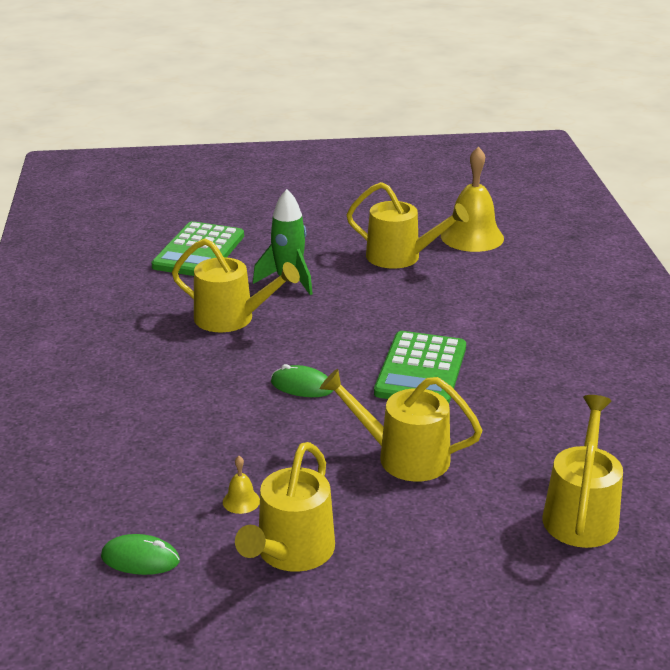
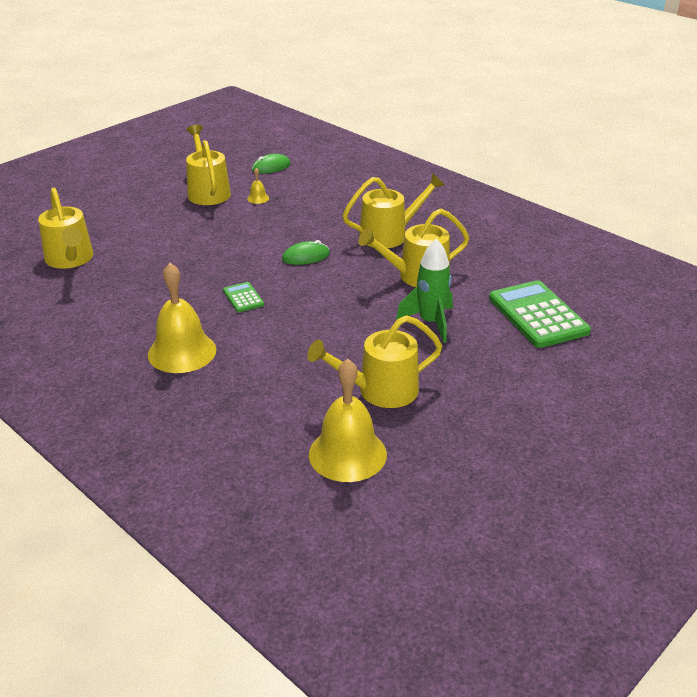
camera: 140 degrees right, 5 degrees up
(404, 457) = (197, 246): yellow watering can -> yellow watering can (389, 235)
(421, 370) = (243, 298): green calculator -> green calculator, size x0.47
(530, 345) = (182, 352): none -> yellow bell

